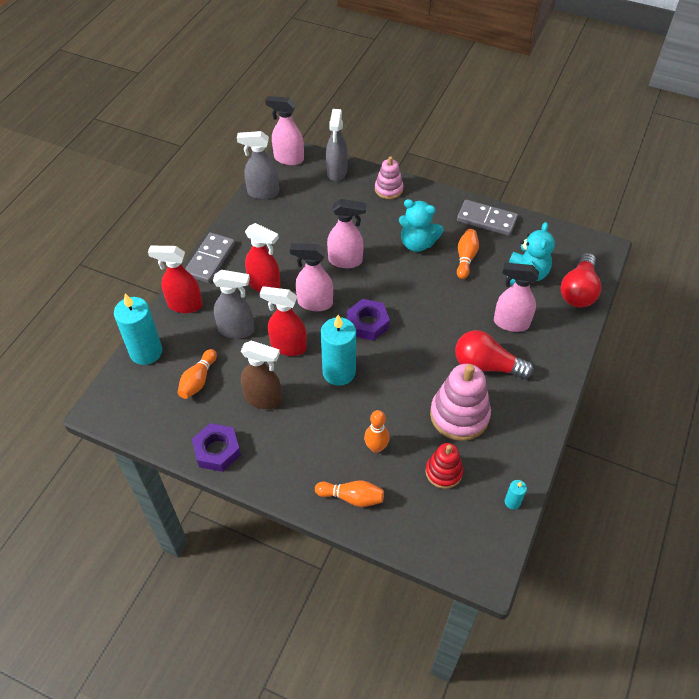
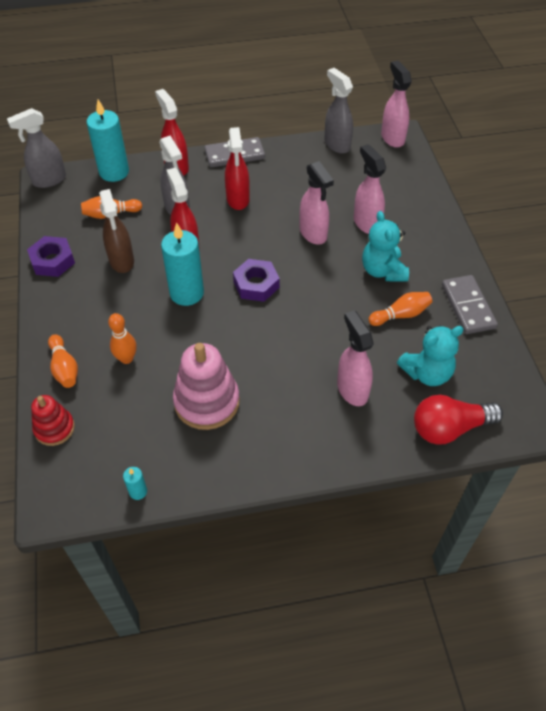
camera: 55 degrees right, 0 degrees up
(314, 303) = (247, 239): pink spray bottle -> pink spray bottle (366, 223)
(336, 172) = (411, 174): grey spray bottle -> grey spray bottle (49, 180)
(388, 189) = (428, 218): pink stacking toy -> none
(443, 472) = (134, 421): red stacking toy -> red stacking toy (54, 428)
(486, 365) = (282, 395): red light bulb -> none

